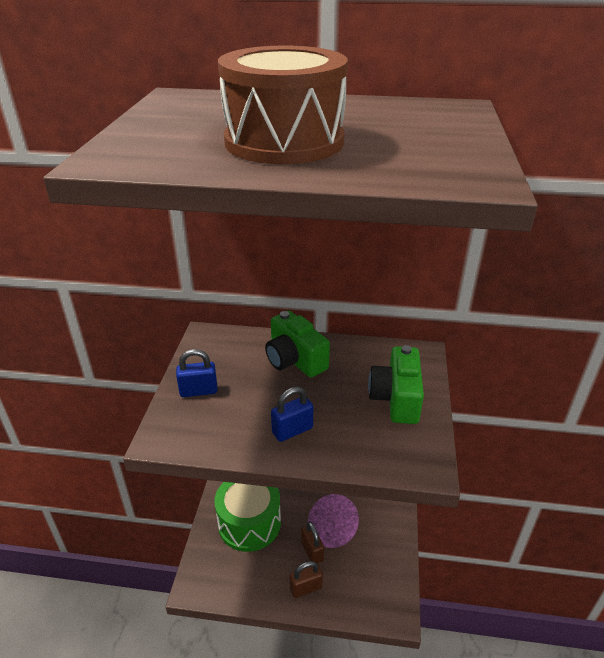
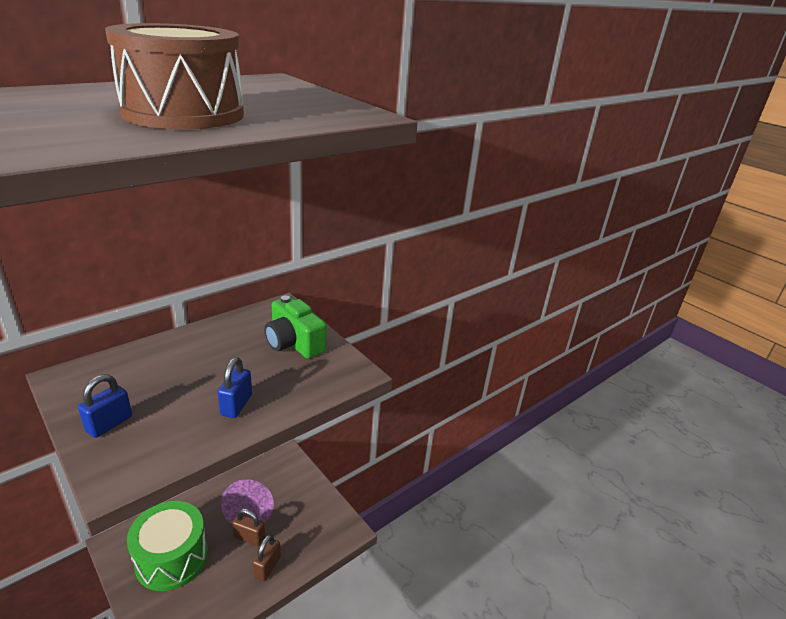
camera: 50 degrees left, 5 degrees down
(294, 360) = (181, 355): green camera -> none

